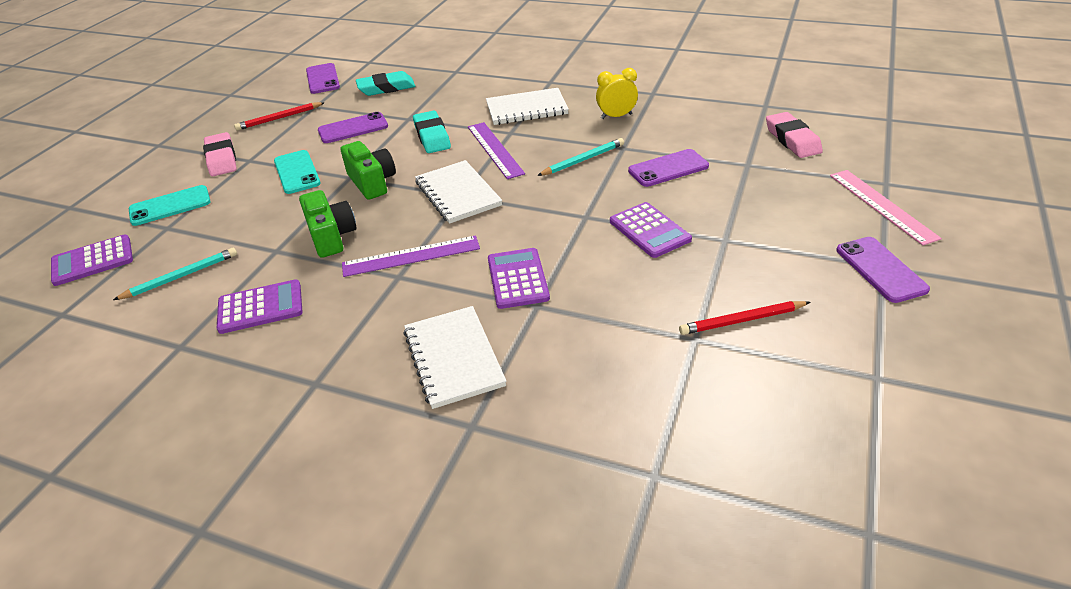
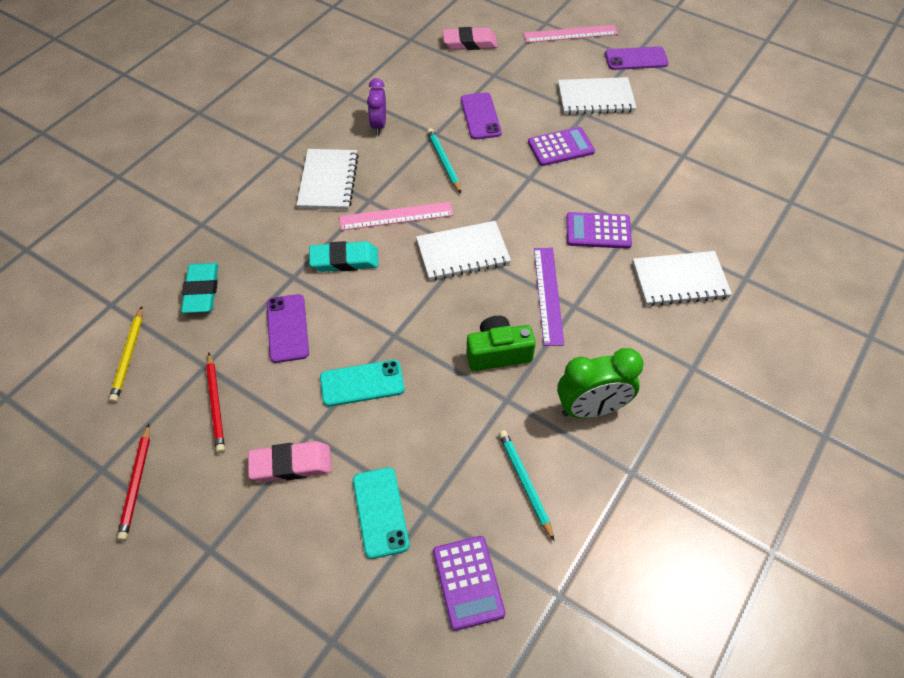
camera: 80 degrees left, 15 degrees up
(260, 307) = (591, 409): purple calculator -> green clock
(323, 79) = (128, 356): purple phone -> yellow pencil
(372, 182) = (414, 316): green camera -> none
(494, 149) = (396, 216): purple ruler -> pink ruler
(616, 116) = (378, 125): yellow clock -> purple clock
(742, 320) = (670, 130): red pencil -> red pencil (136, 484)
(762, 244) = (595, 98): none -> white notebook

